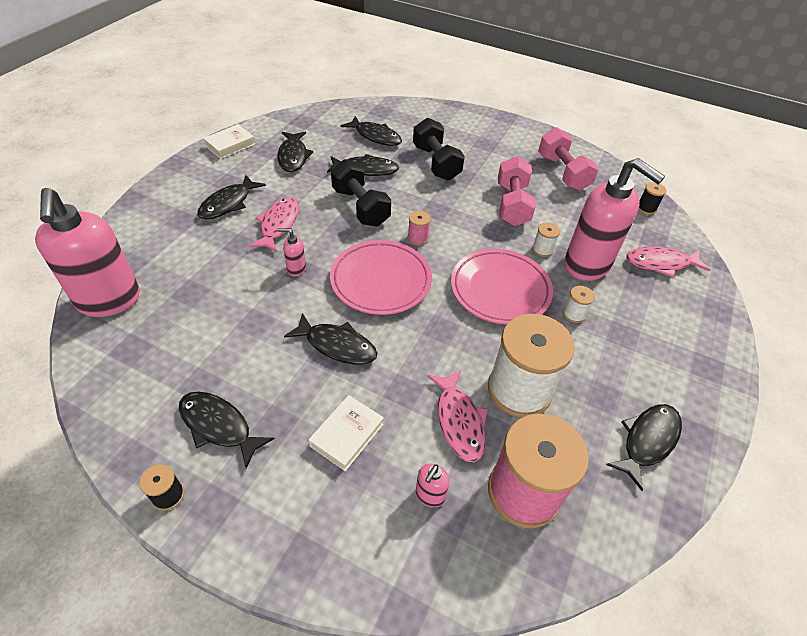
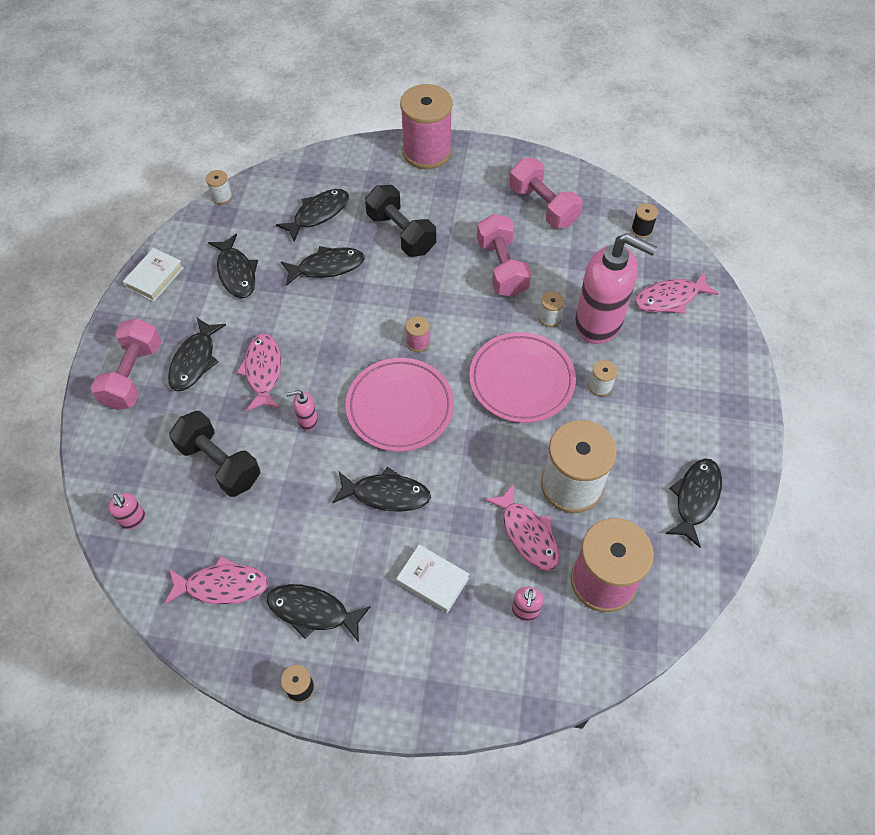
camera: 15 degrees left, 10 degrees up
(109, 300) = (133, 519): pink soap dispenser -> pink soap dispenser, size x0.40
(150, 377) = (222, 586): none -> pink fish
(175, 201) = (133, 375): none -> pink dumbbell
(308, 110) = (222, 197): none -> white spool
(347, 435) = (432, 581): white book -> white book turned 75 degrees counterclockwise
(360, 207) = (342, 321): black dumbbell -> black dumbbell (219, 463)
(375, 136) = (318, 214): black fish -> black fish turned 60 degrees counterclockwise
(478, 119) = (427, 152): none -> pink spool

